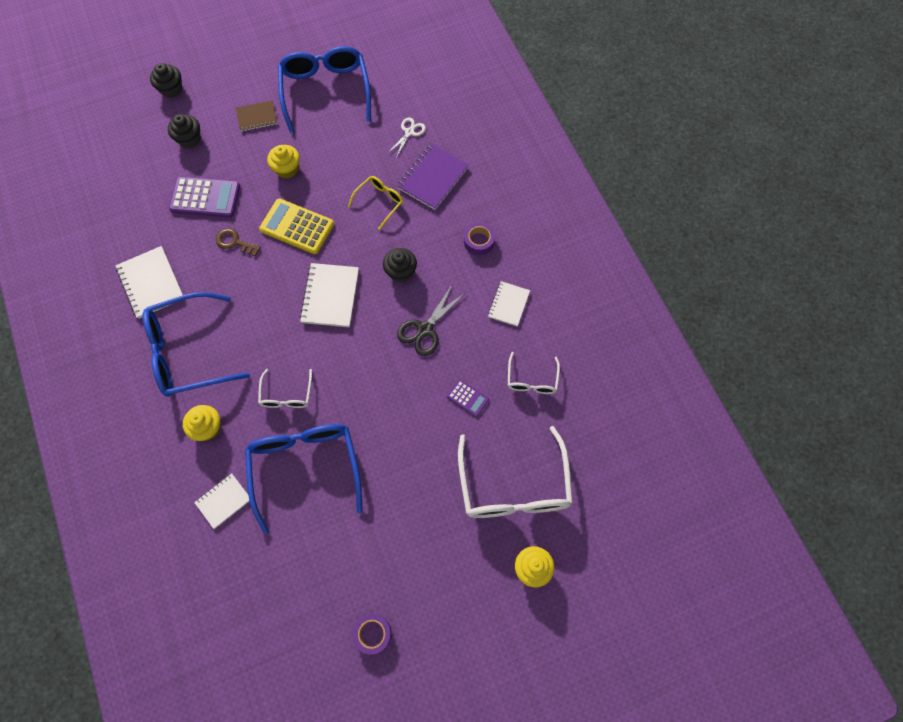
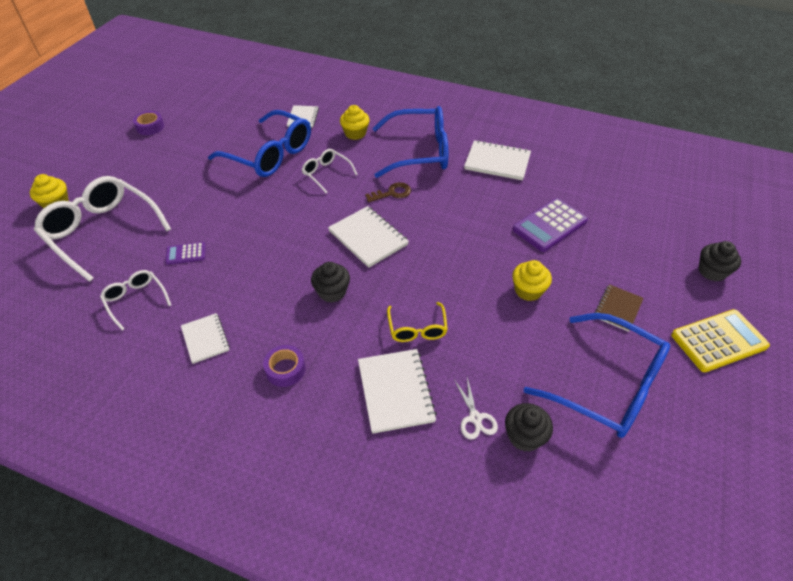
camera: 135 degrees right, 20 degrees down
(189, 139) = (630, 250): black cupcake -> black cupcake (524, 436)
(189, 351) = (419, 152): blue glasses -> blue glasses turned 60 degrees clockwise
(234, 242) = (484, 217): brown key -> brown key (392, 193)
(297, 227) = (456, 259): yellow calculator -> yellow calculator (718, 341)
(425, 329) = (266, 270): black scissors -> none
(433, 178) = (395, 391): purple notebook -> white notebook

